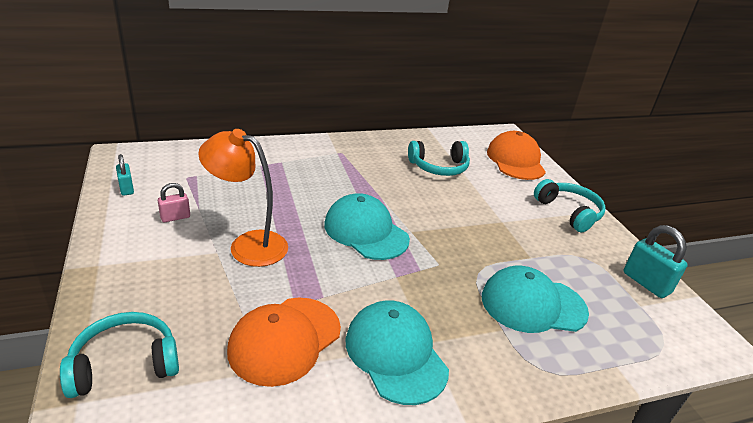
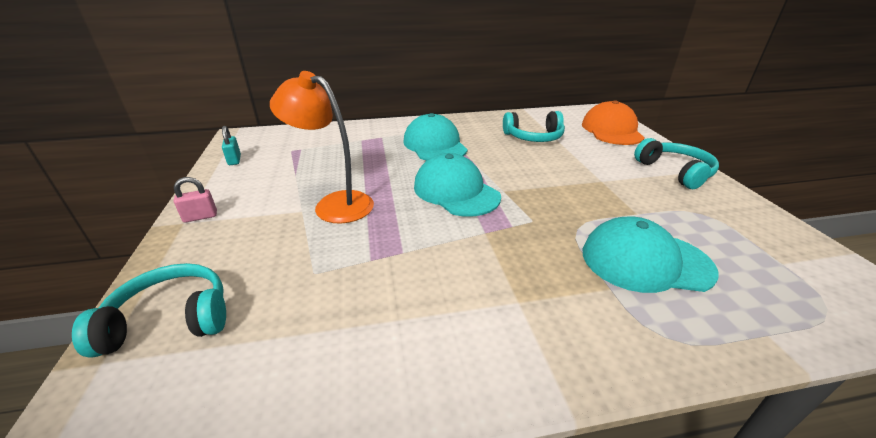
camera: 10 degrees right, 0 degrees up
(175, 217) = (271, 182): pink padlock -> pink padlock (200, 217)
(285, 340) = (352, 297): orange cap -> none
(395, 354) = (479, 314): turquoise cap -> turquoise cap (434, 145)
(646, 283) = (783, 238): turquoise padlock -> none

